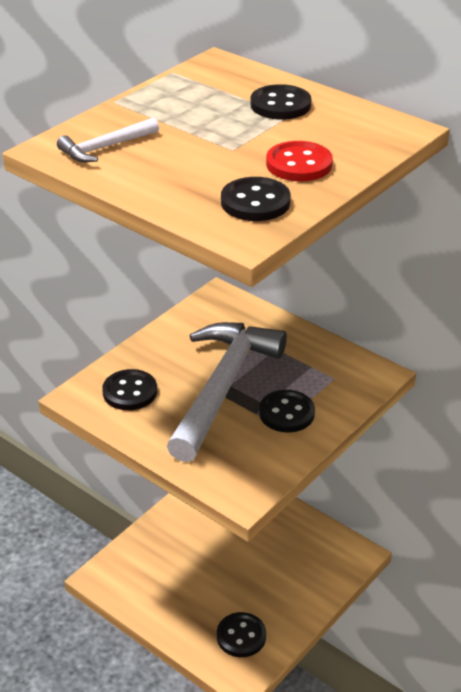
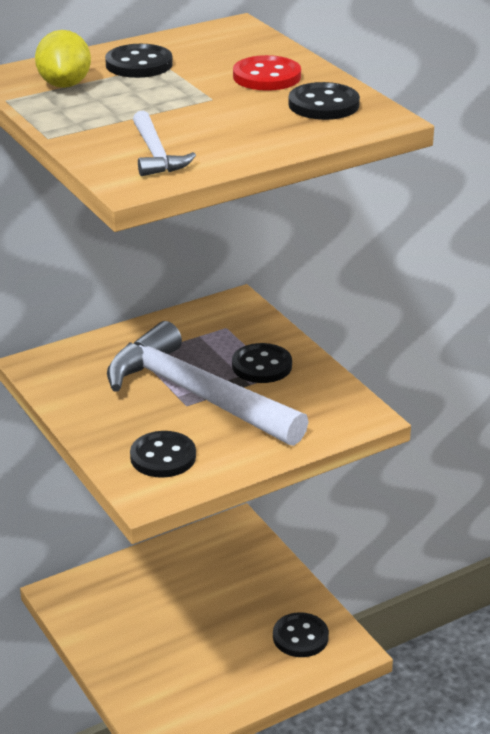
camera: 70 degrees left, 5 degrees down
(216, 86) = (65, 84): none -> yellow lemon

